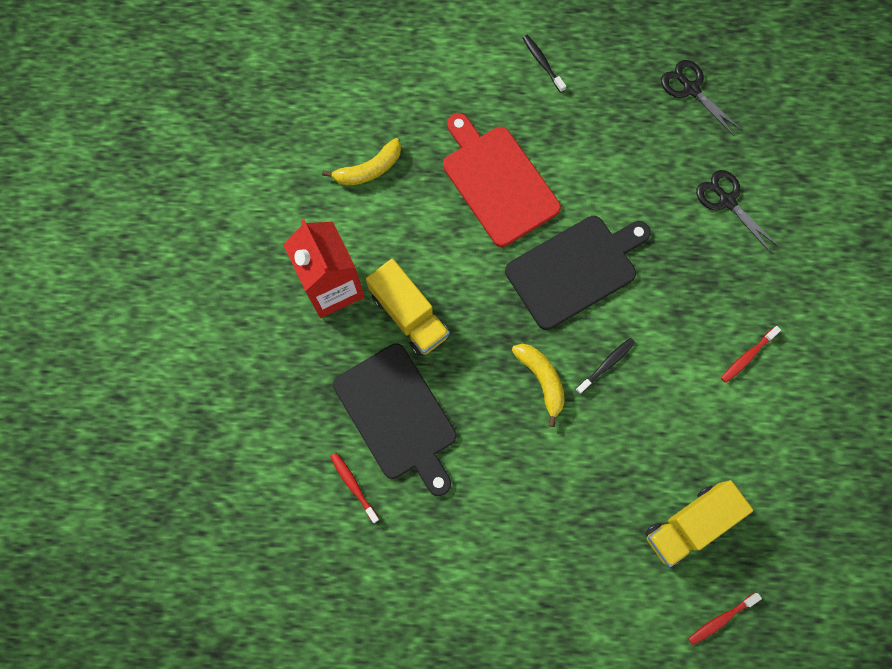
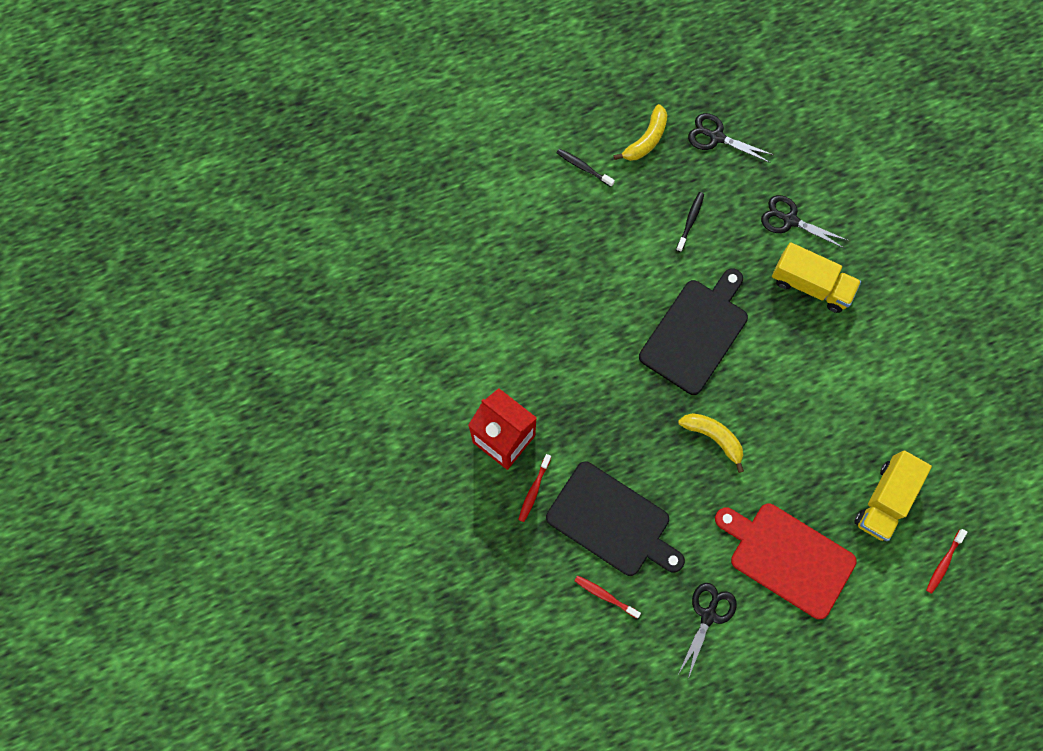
camera: 25 degrees left, 0 degrees up
(369, 169) = (483, 324): yellow banana -> yellow banana (646, 139)
(409, 315) = (579, 433): yellow truck -> yellow truck (810, 285)
(447, 555) = (708, 615): none -> black scissors
(497, 182) = (596, 287): red cutting board -> red cutting board (788, 557)
(606, 364) = (759, 400): black toothbrush -> black toothbrush (690, 221)
(747, 356) = (866, 342): red toothbrush -> red toothbrush (534, 490)

